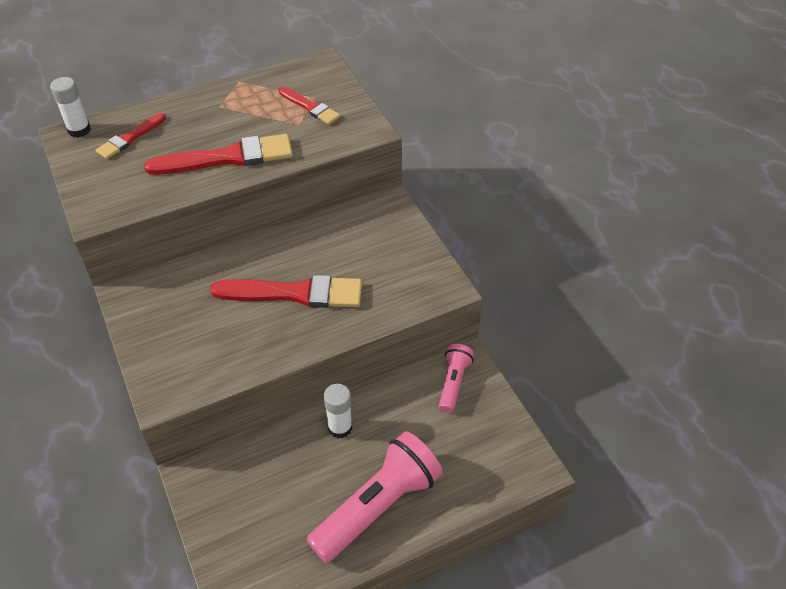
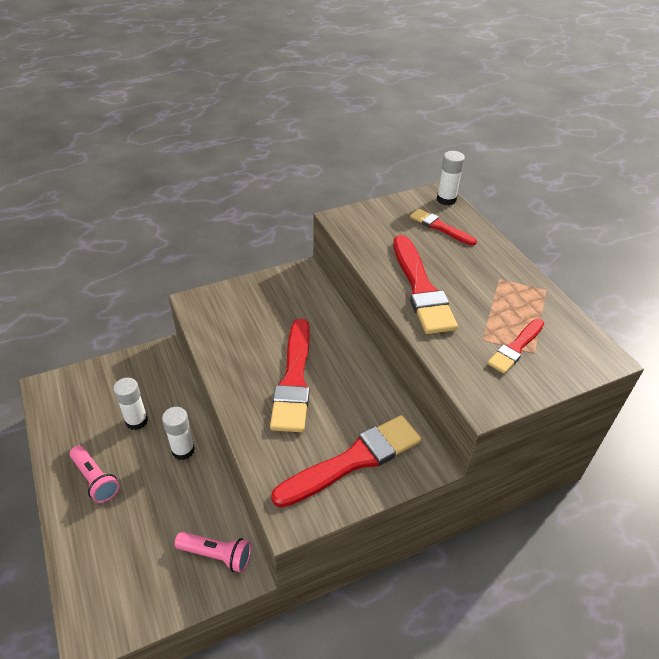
camera: 90 degrees right, 5 degrees down
(299, 481) = (136, 421): none -> white glue stick
(378, 506) = (95, 479): pink flashlight -> pink flashlight, size x0.53
(389, 248) = (353, 460): none -> red brush

